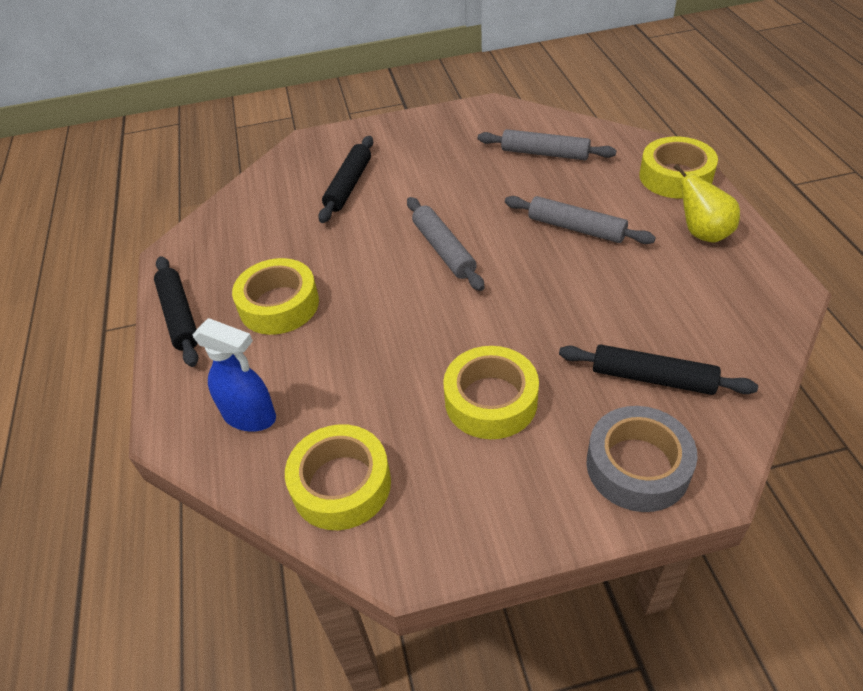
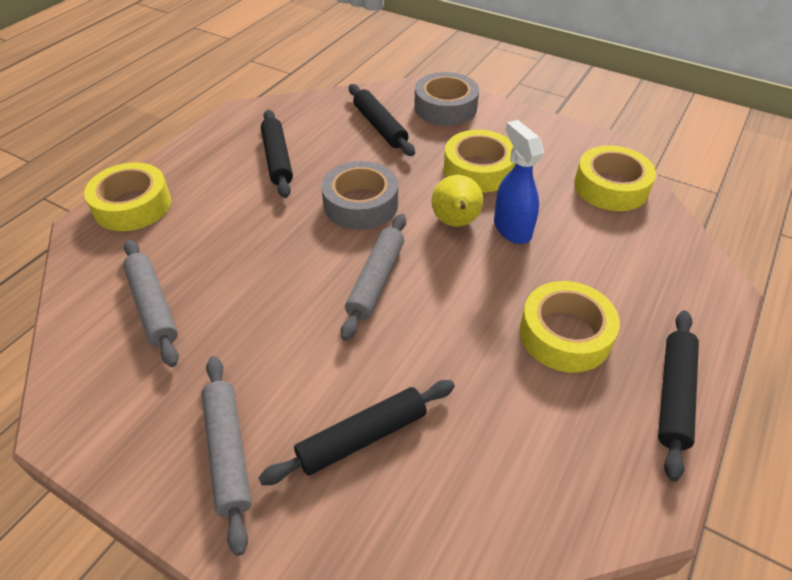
camera: 140 degrees left, 0 degrees up
(250, 416) = (649, 259): blue spray bottle -> blue spray bottle (512, 228)
(537, 289) = (360, 204): none -> grey tape
(576, 228) = (264, 223): grey rolling pin -> grey rolling pin (228, 453)
(664, 274) = (277, 159): none -> black rolling pin
(702, 233) = (208, 162): yellow pear -> yellow pear (455, 222)

